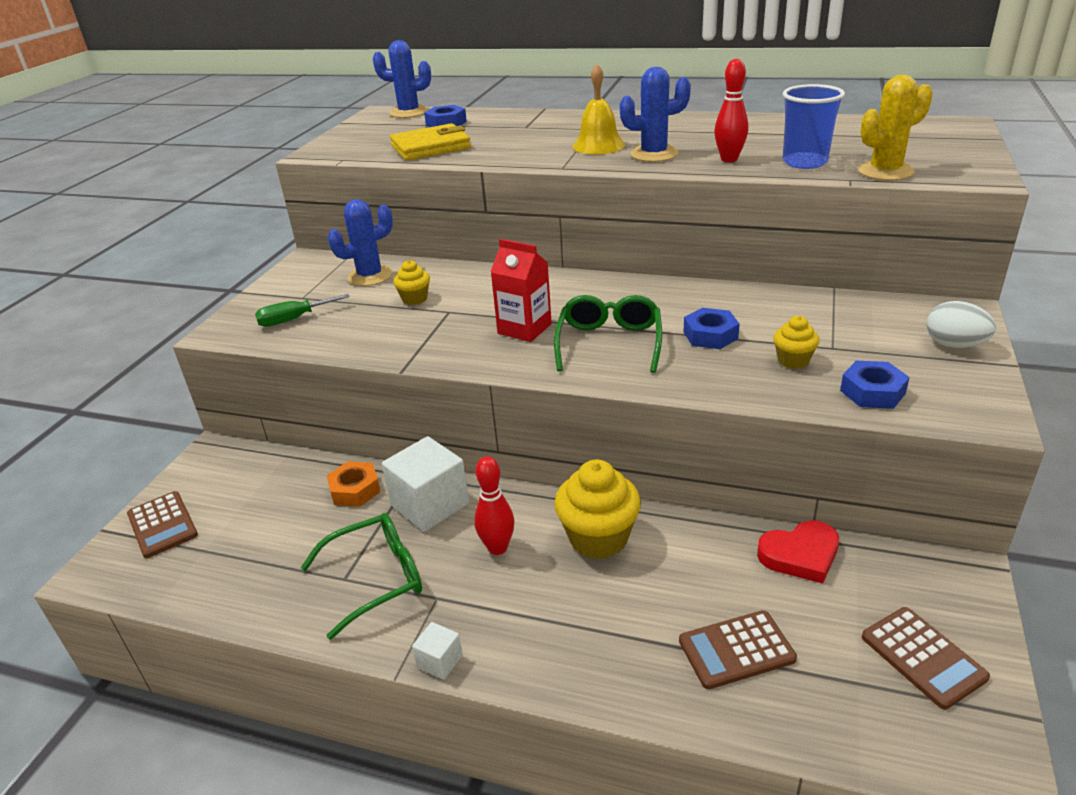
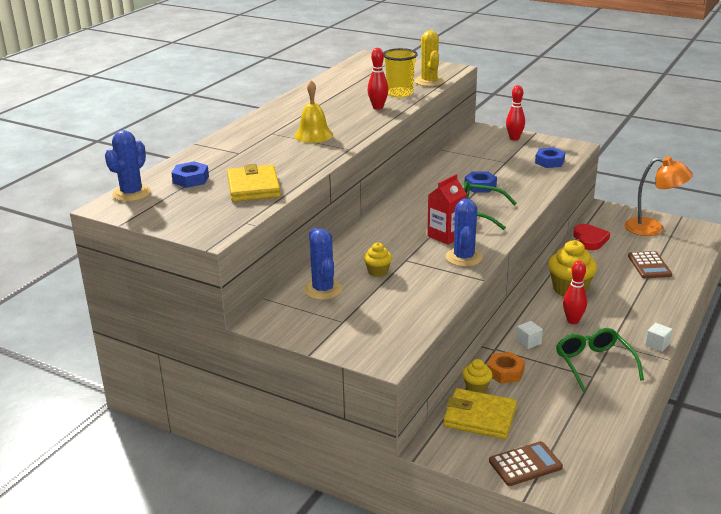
camera: 80 degrees left, 5 degrees down
(260, 478) = (479, 417): none -> yellow wallet
(293, 319) = (383, 324): green screwdriver -> none
(430, 505) = (528, 342): white cube -> white cube, size x0.48
(654, 154) = (349, 123): blue cactus -> blue cactus (464, 258)
(793, 360) = (515, 172): yellow cupcake -> yellow cupcake (476, 388)
(804, 162) = (400, 93): blue cup -> yellow cup
(922, 657) = (652, 228): brown calculator -> orange lamp
(954, 345) = (514, 138): white egg -> red bowling pin

